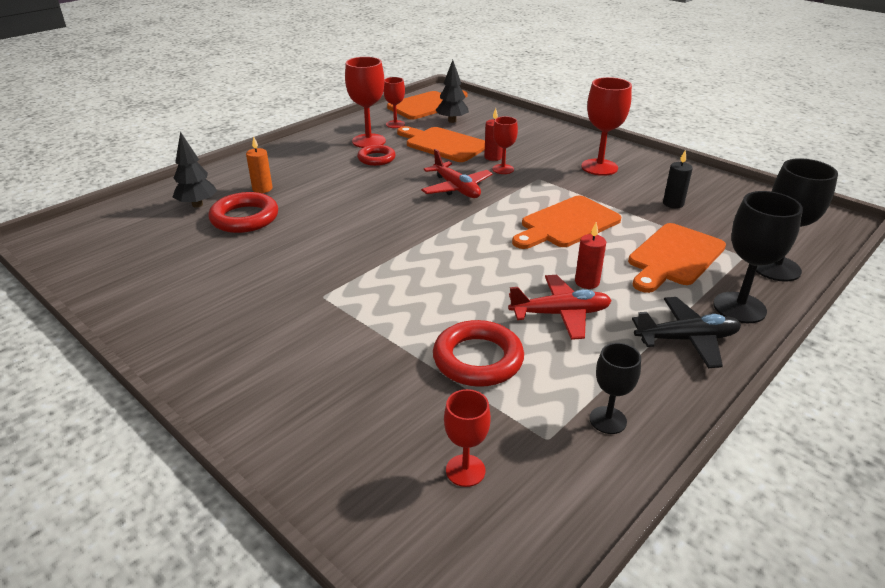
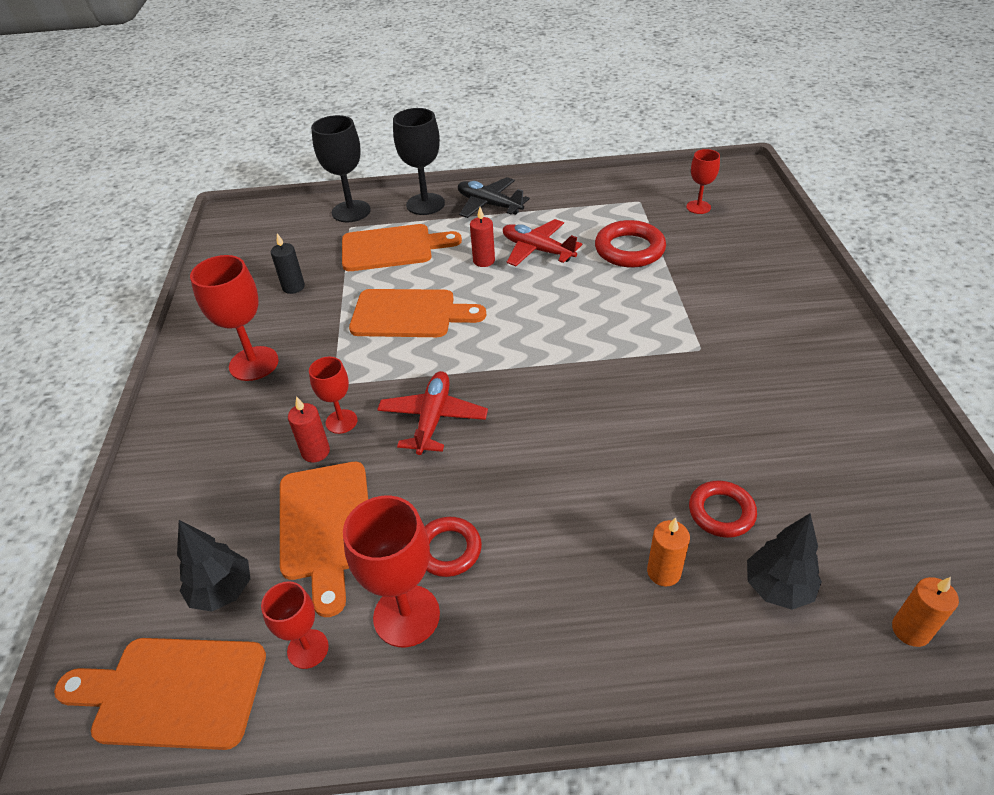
camera: 135 degrees left, 10 degrees up
(119, 216) = (910, 630): none -> orange candle
(244, 218) = (721, 512): red ring -> red ring, size x0.66
(607, 420) = (597, 194): black goblet -> none

